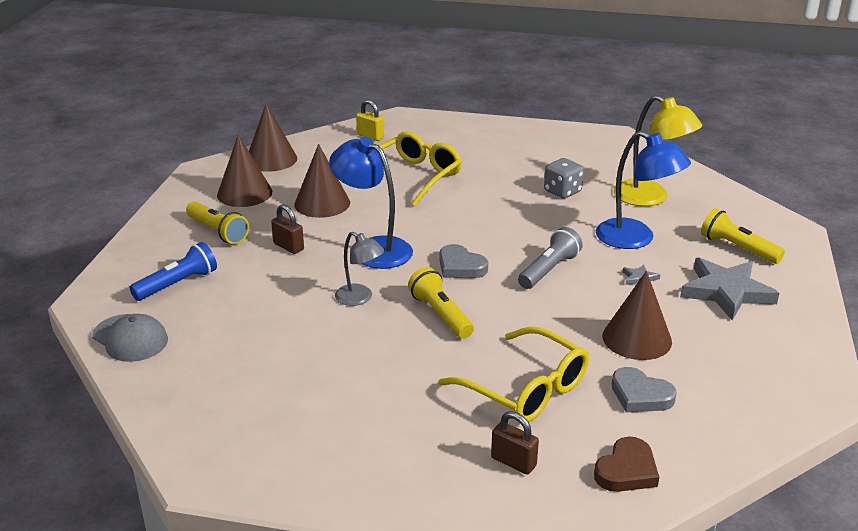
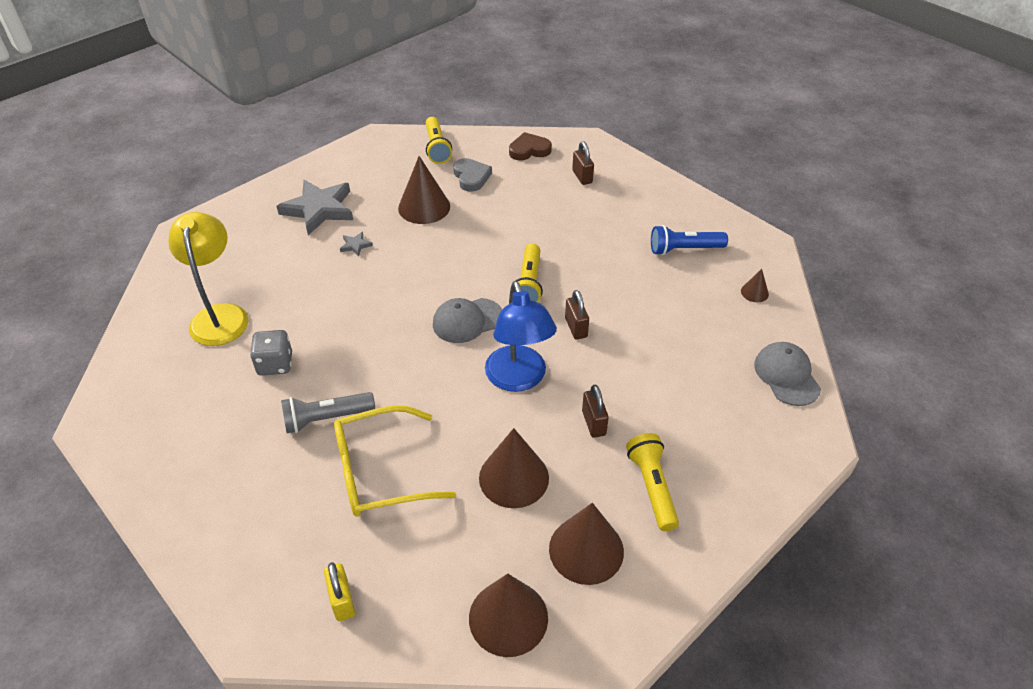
camera: 145 degrees left, 15 degrees up
(178, 284) = (724, 423): blue flashlight -> blue flashlight (684, 249)
(193, 404) = (754, 292): none -> brown cone
(360, 298) = (576, 328): grey lamp -> brown padlock
(460, 267) = (467, 320): grey heart -> grey cap
(527, 390) = (531, 208): yellow glasses -> none
(549, 270) = (406, 284): grey flashlight -> grey flashlight (326, 419)
(635, 239) = (302, 279): blue lamp -> none
(737, 248) = (250, 235): yellow flashlight -> yellow flashlight (437, 148)

